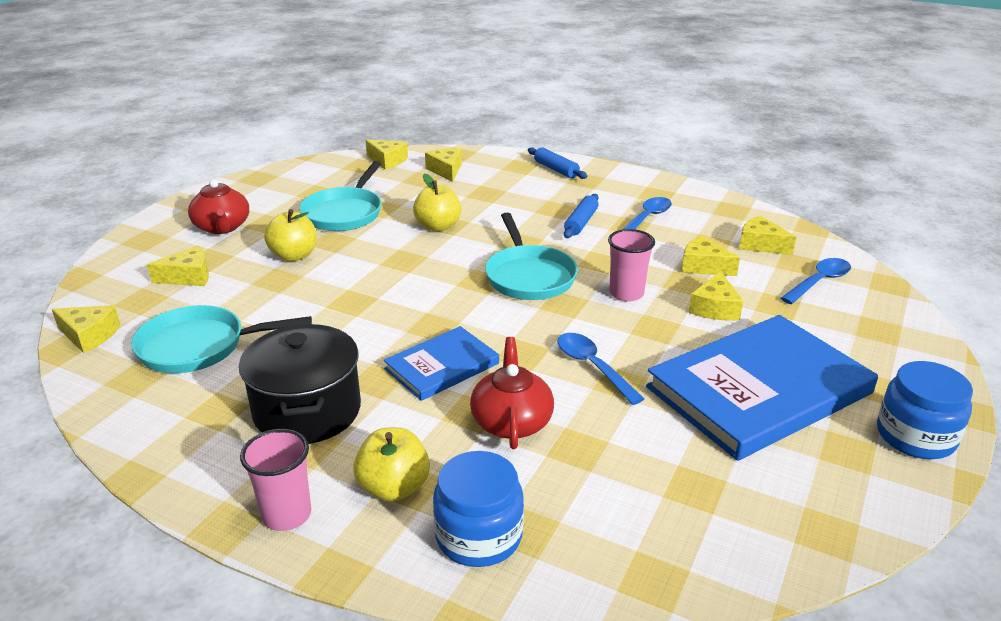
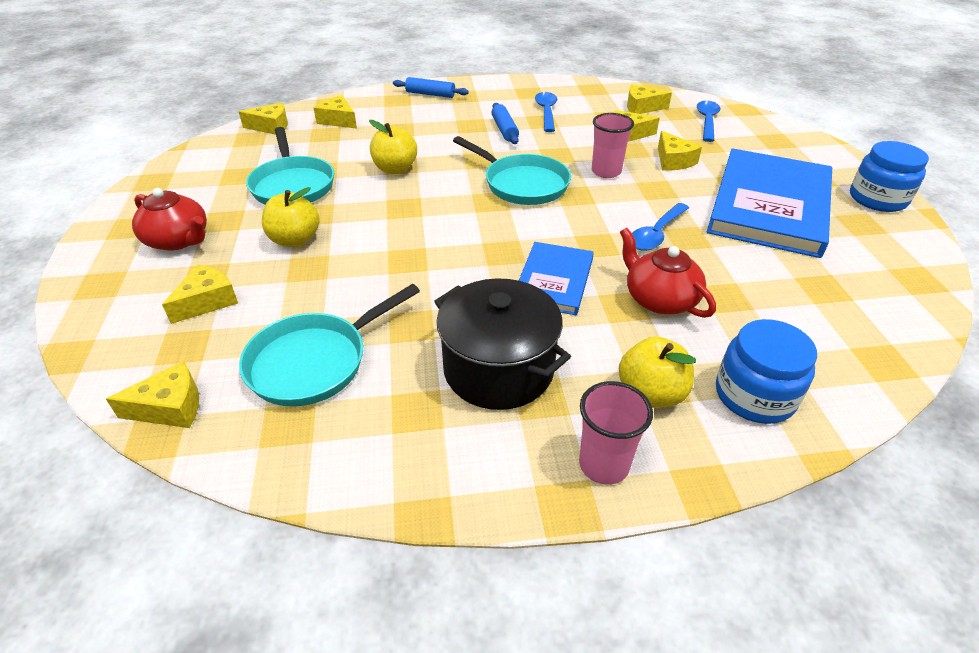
camera: 35 degrees left, 10 degrees up
(592, 367) = (656, 234): blue spoon -> blue spoon turned 75 degrees counterclockwise

